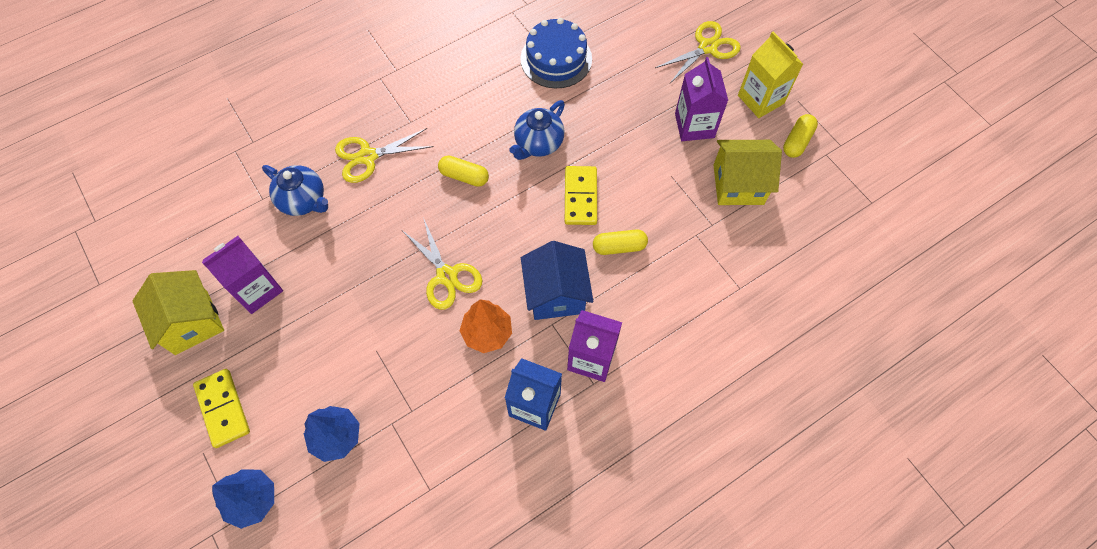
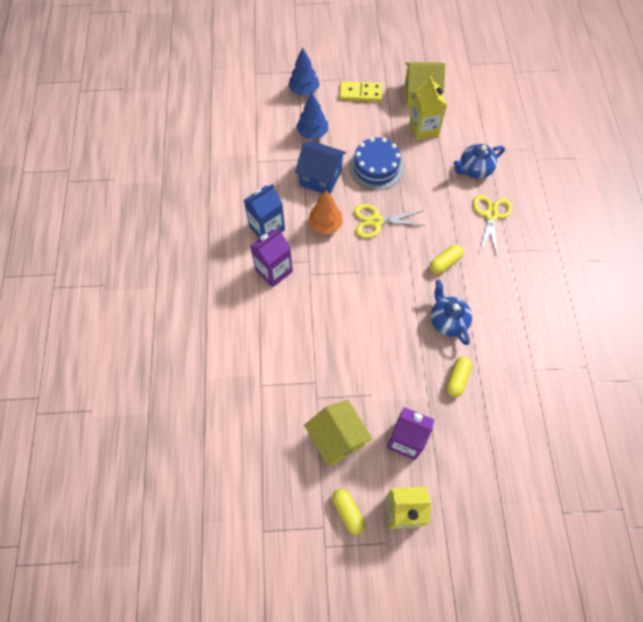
camera: 120 degrees right, 0 degrees up
(257, 289) = (424, 128): purple carton -> yellow carton
(556, 59) = (521, 374): blue cake -> blue cake (376, 167)
(556, 294) = (327, 273): blue house -> blue house (320, 178)
(580, 197) = (388, 325): yellow domino -> none
(619, 246) = (337, 328): yellow capsule -> yellow capsule (457, 379)
(707, 47) = (478, 503): yellow scissors -> none
(738, 184) = (337, 438): yellow house -> yellow house turned 60 degrees counterclockwise

